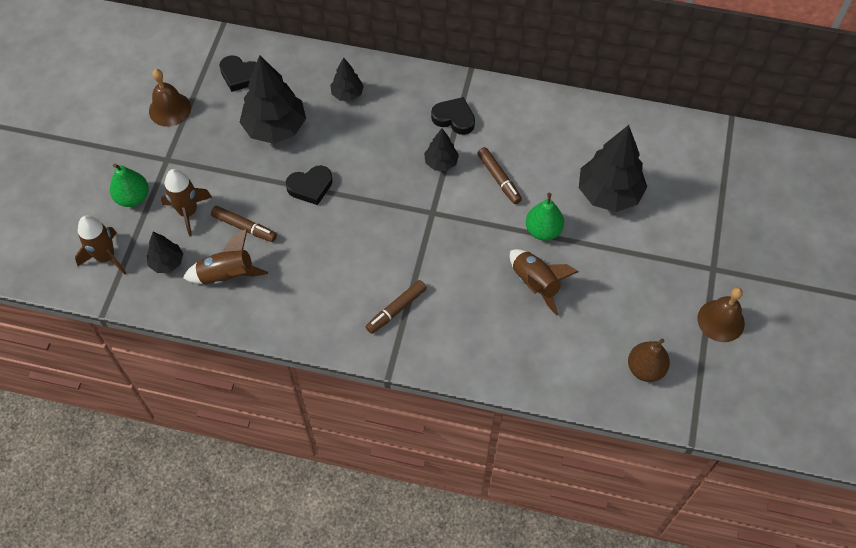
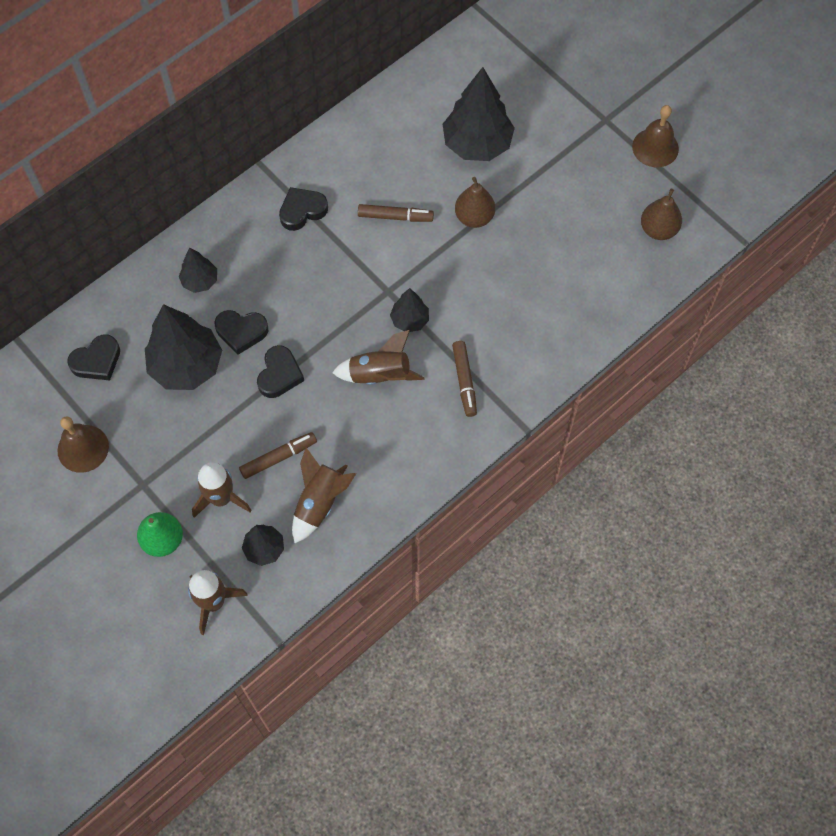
camera: 55 degrees left, 5 degrees up
(326, 143) = (241, 332): none -> black heart
(441, 162) = (341, 251): black tree -> black tree (410, 320)
(535, 283) = (521, 257): brown rocket -> brown rocket (379, 375)
(543, 230) = (474, 217): green pear -> brown pear

